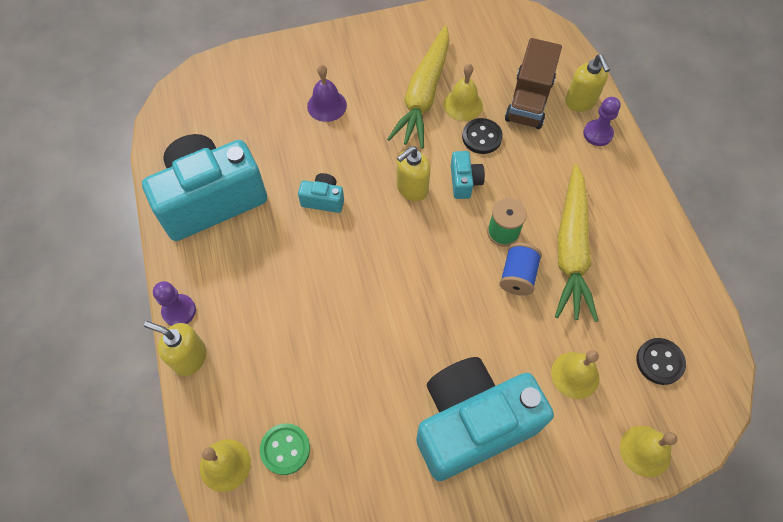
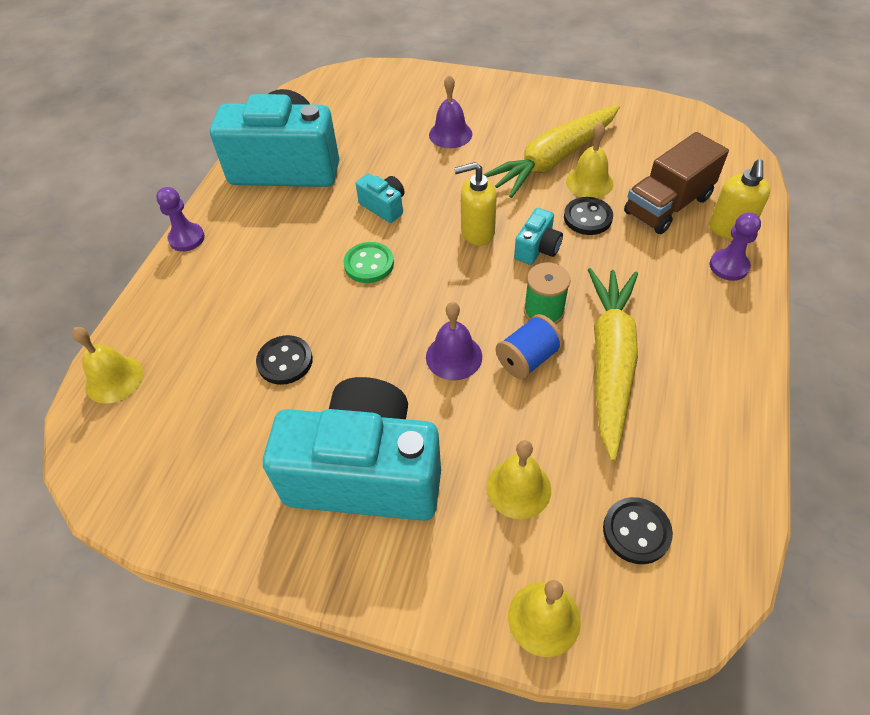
camera: 35 degrees right, 10 degrees down
(189, 357) = (163, 278): yellow soap dispenser -> none
(285, 449) = (173, 395): green button -> green button (369, 264)
(349, 373) = (285, 361): none -> black button
(467, 301) = (454, 356): none -> purple bell
(571, 249) = (610, 362): yellow carrot -> yellow carrot turned 150 degrees clockwise

